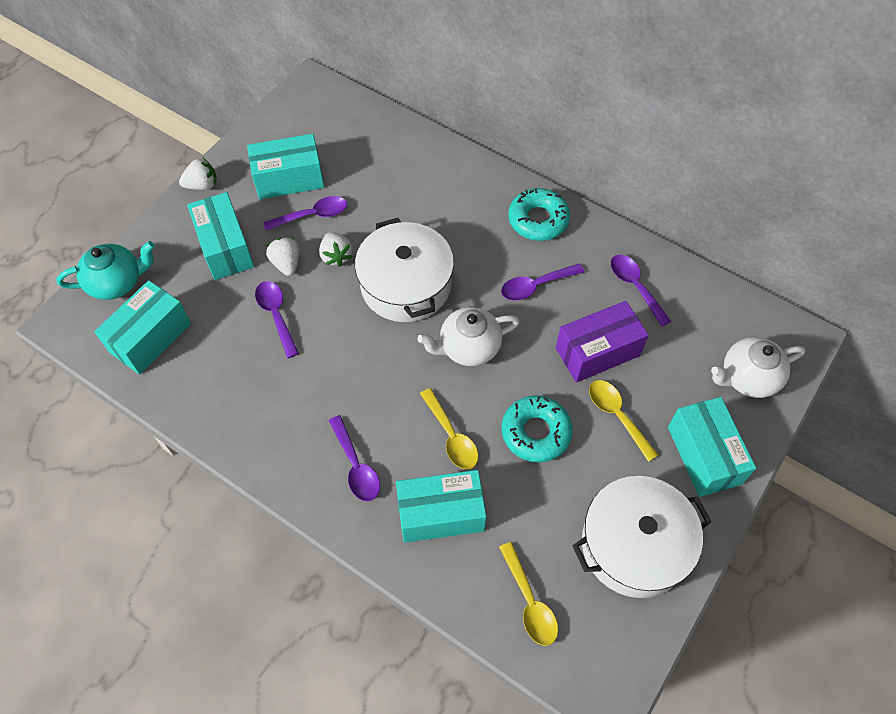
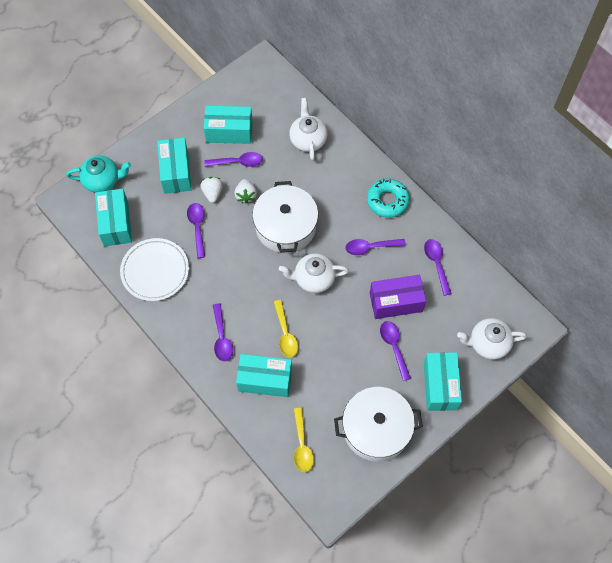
camera: 15 degrees right, 5 degrees up
(150, 338) = (116, 223): turquoise box -> turquoise box turned 60 degrees counterclockwise
(202, 185) = (171, 123): white strawberry -> none
(227, 392) = (155, 271): none -> white plate
(403, 166) = (308, 139): none -> white teapot
(536, 432) = (339, 344): turquoise donut -> none
(617, 416) = (394, 347): yellow spoon -> purple spoon

